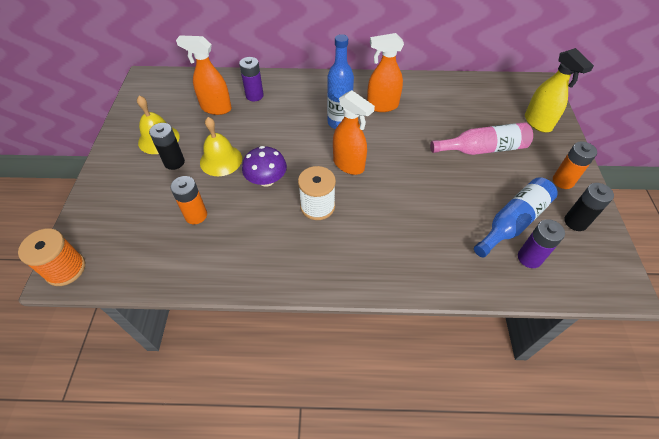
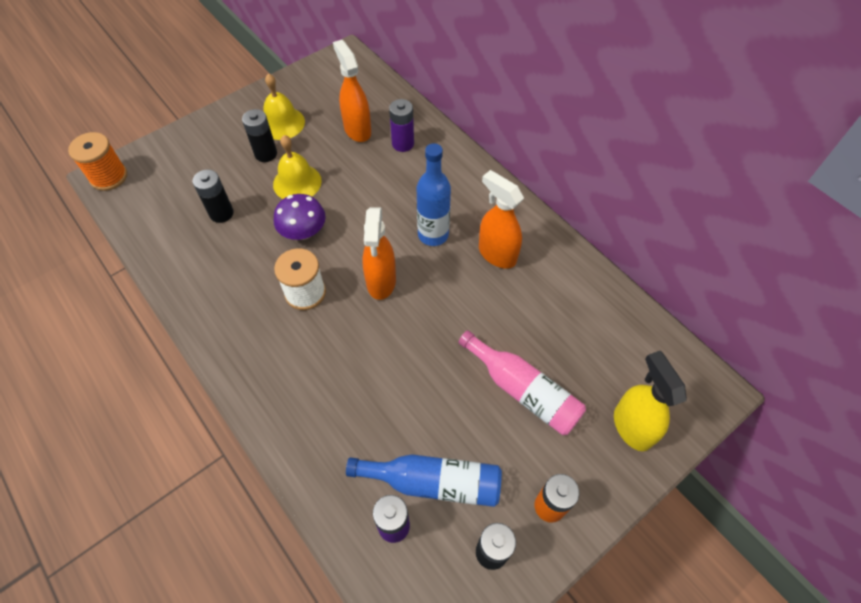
camera: 50 degrees right, 5 degrees up
(196, 215) = (221, 213): orange battery -> black battery
(538, 123) = (631, 427): yellow spray bottle -> yellow spray bottle turned 135 degrees clockwise

